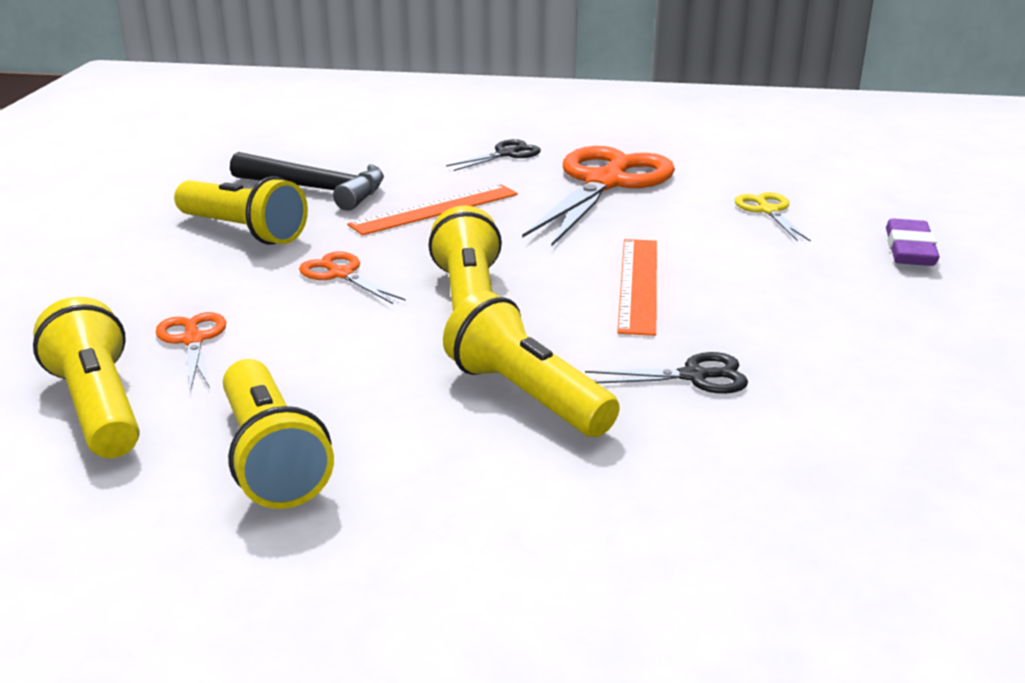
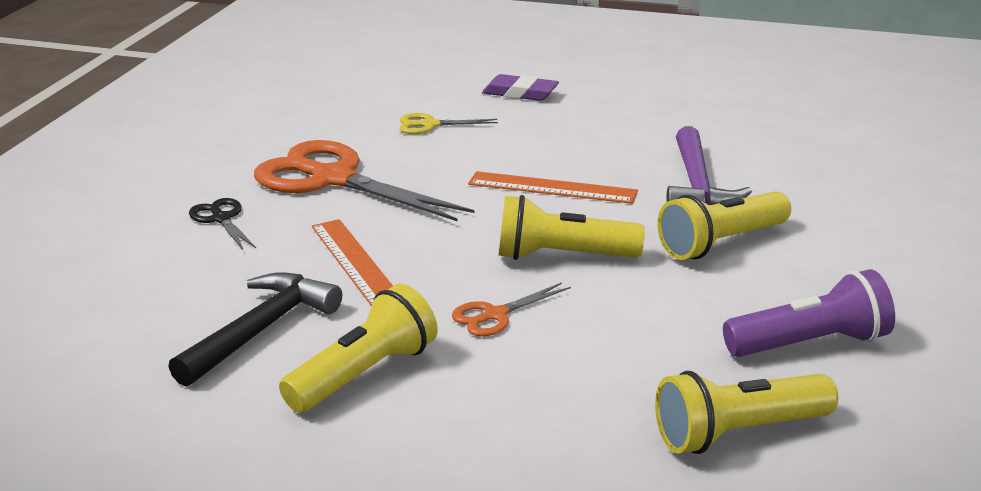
camera: 80 degrees left, 0 degrees up
(193, 340) = (619, 391): orange scissors -> none
(271, 458) = (810, 344): yellow flashlight -> purple flashlight
(693, 376) = (697, 186): black scissors -> purple hammer

